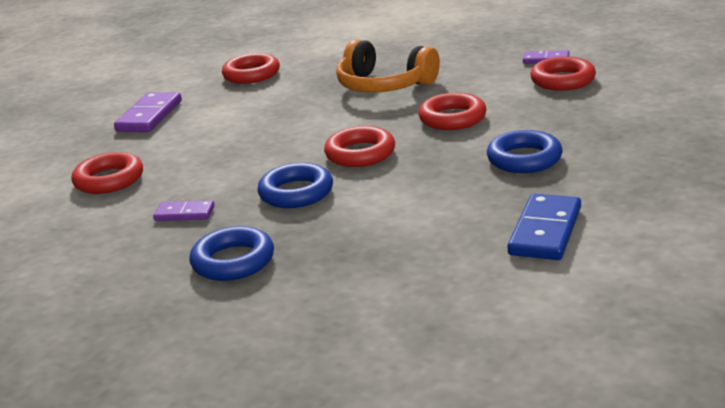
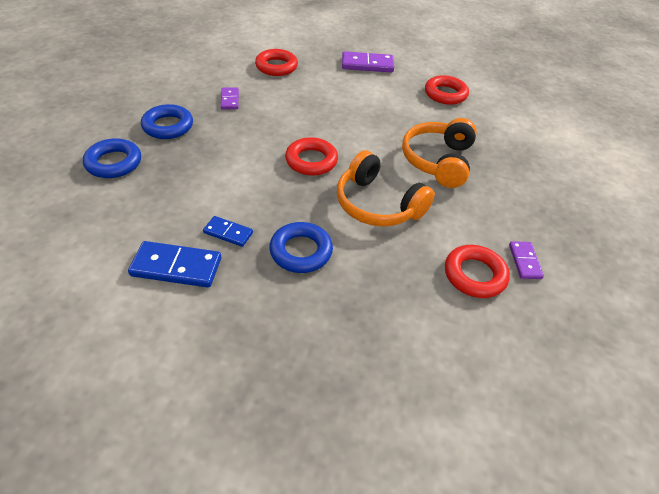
camera: 70 degrees right, 20 degrees up
(296, 193) = (252, 139): blue ring -> blue ring (114, 163)
(452, 118) = (377, 204): red ring -> orange headphones
(488, 202) = (228, 233): none -> blue domino

